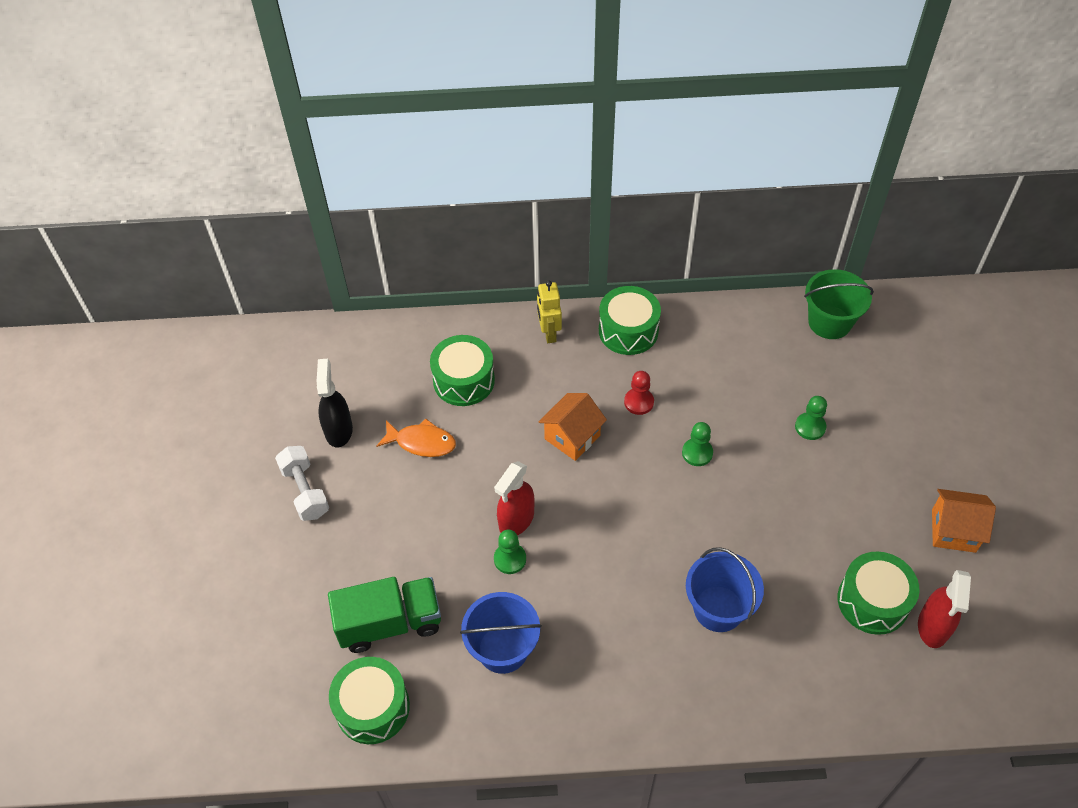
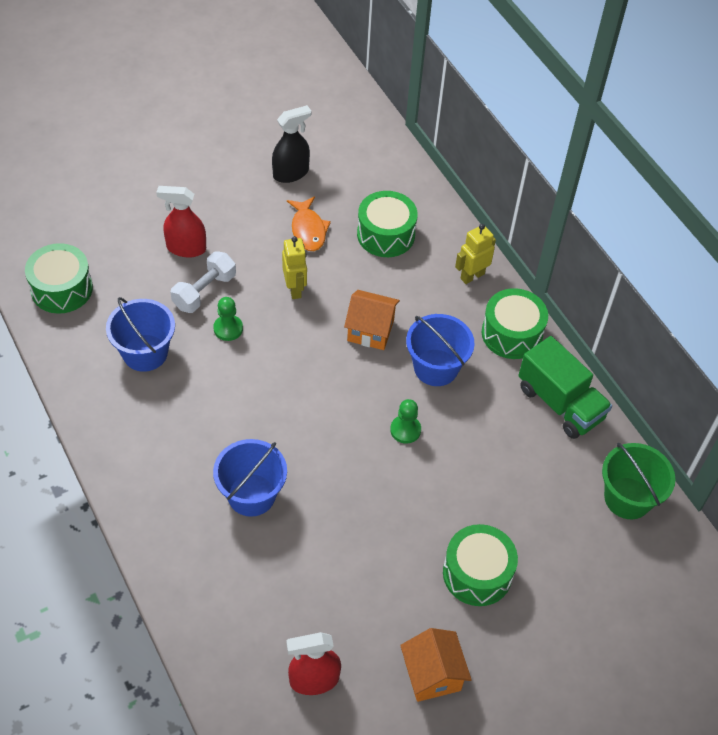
camera: 60 degrees right, 0 degrees up
(305, 491) = (224, 175): white dumbbell -> white dumbbell (204, 291)
(390, 623) = (135, 272): green truck -> green truck (560, 403)
(490, 481) = (295, 289): none -> yellow robot
(516, 520) = (267, 320): red spray bottle -> red spray bottle (186, 248)
(639, 402) = (436, 367): red pawn -> blue bucket
(810, 427) = (486, 515): green pawn -> none
(873, 601) = (317, 620): green drum -> green drum (477, 573)

